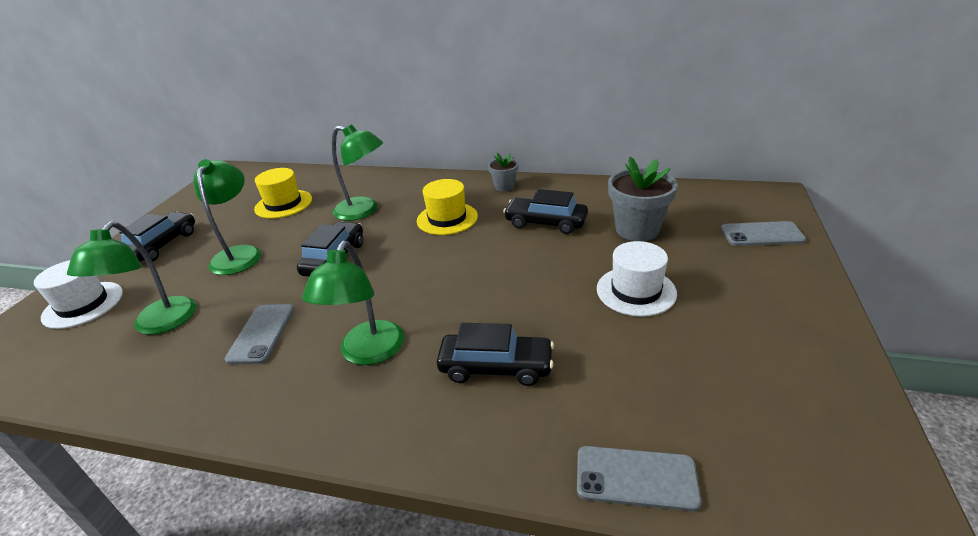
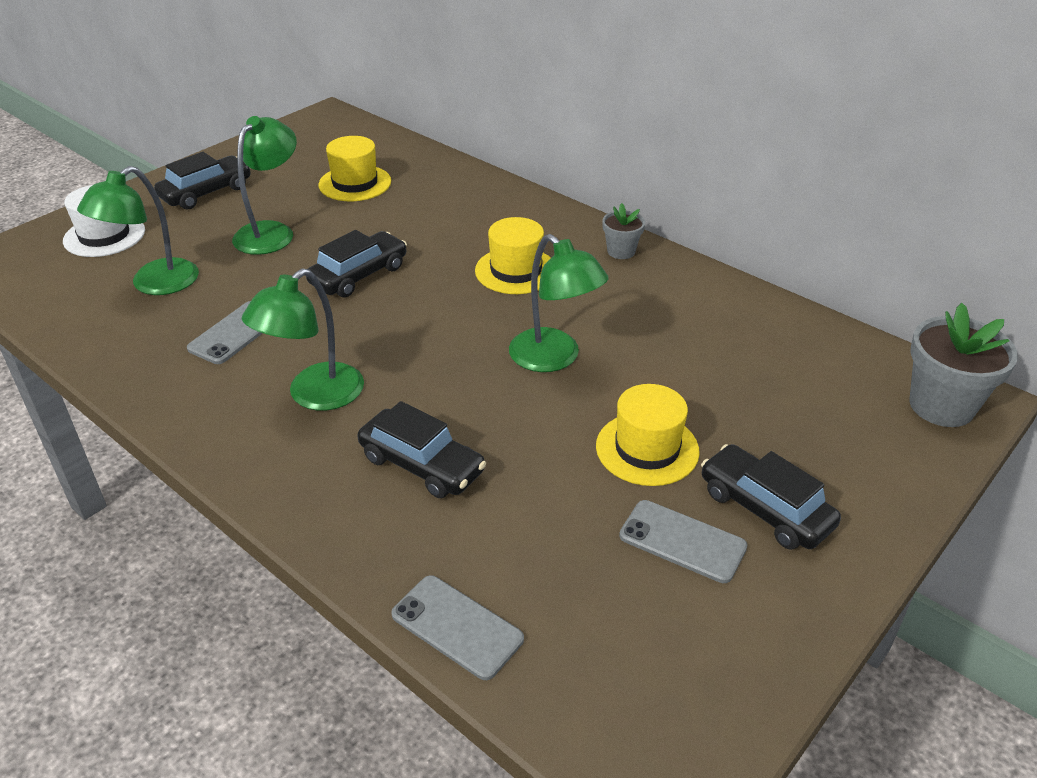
camera: 25 degrees right, 5 degrees up
(364, 211) = (433, 225): green lamp -> green lamp (554, 358)
(546, 223) = (625, 321): black car -> black car (765, 508)
(636, 291) = (647, 449): white hat -> yellow hat
(637, 229) = (729, 374): grey flower pot -> grey flower pot (941, 406)
(762, 234) = (887, 446): grey phone -> grey phone (682, 541)

